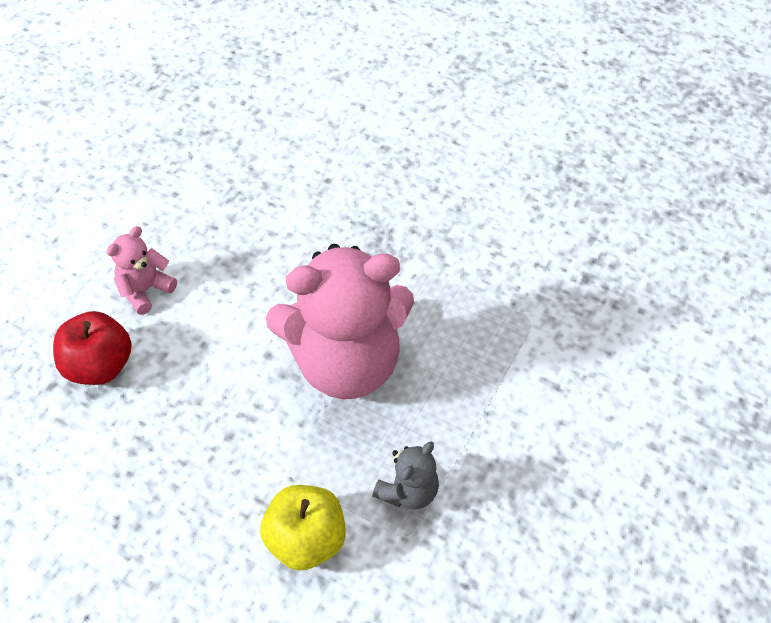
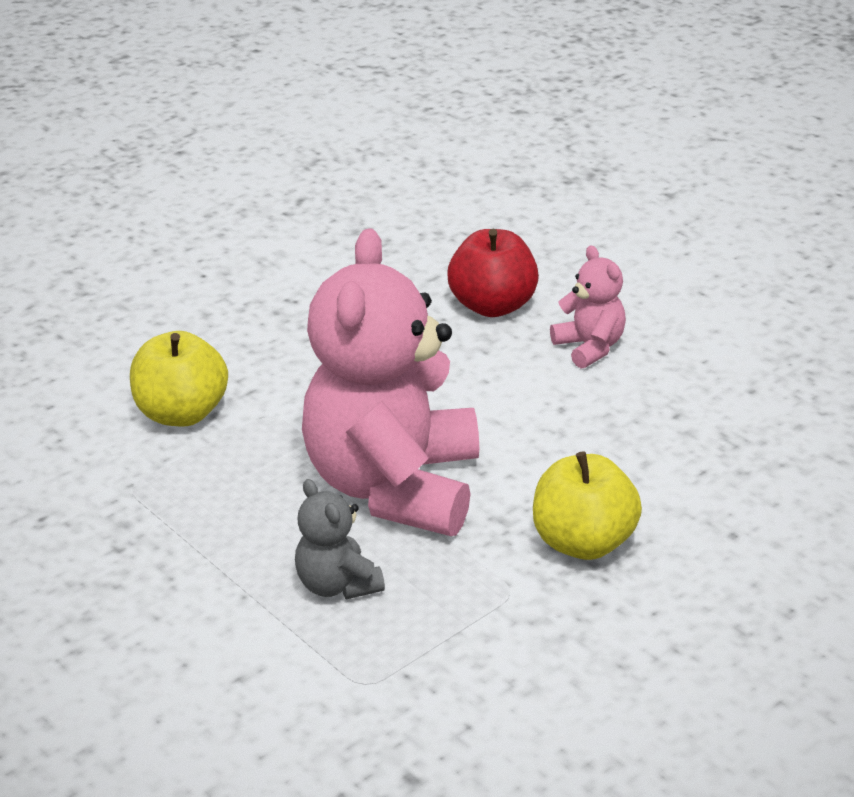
camera: 110 degrees right, 20 degrees down
(364, 246) = (583, 542): none -> yellow apple
(408, 491) = (184, 499): grey teddy bear -> grey teddy bear (337, 585)

